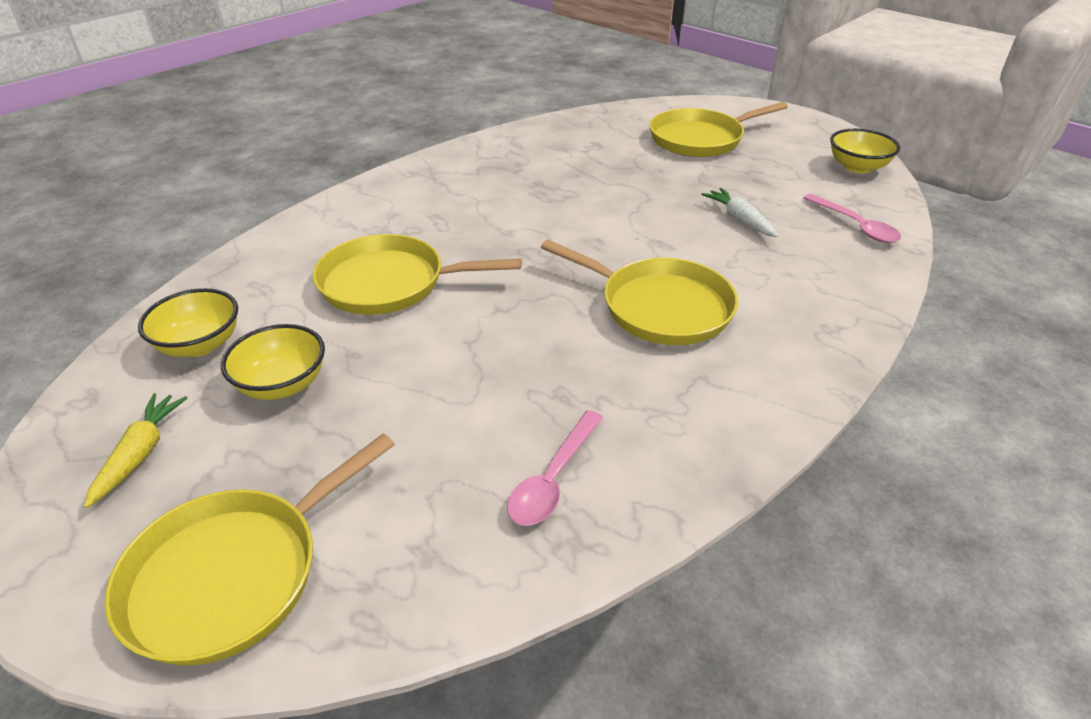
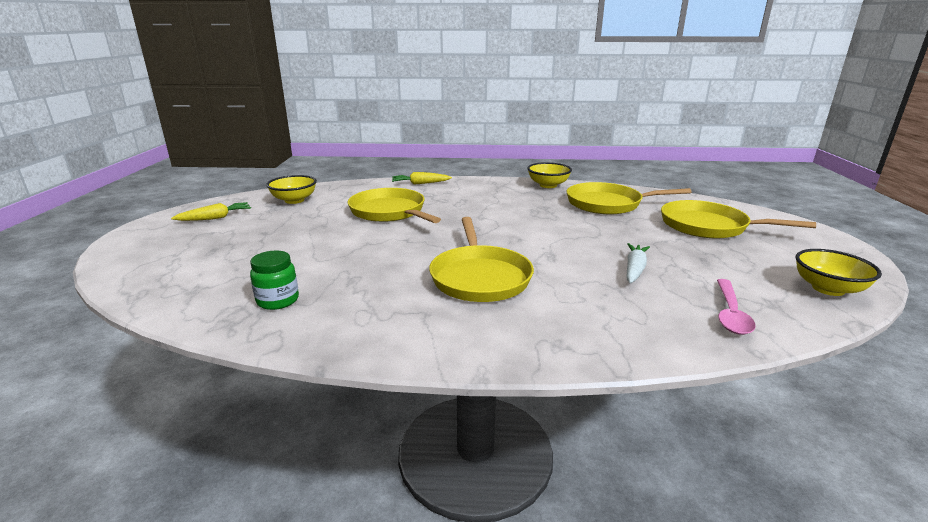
camera: 50 degrees right, 15 degrees down
(233, 574) = (155, 258): yellow pan -> yellow pan (607, 204)
(282, 384) = (285, 222): yellow bowl -> yellow bowl (548, 185)
(325, 218) = (420, 183): none -> yellow carrot
(553, 478) = (278, 300): pink spoon -> green jar

